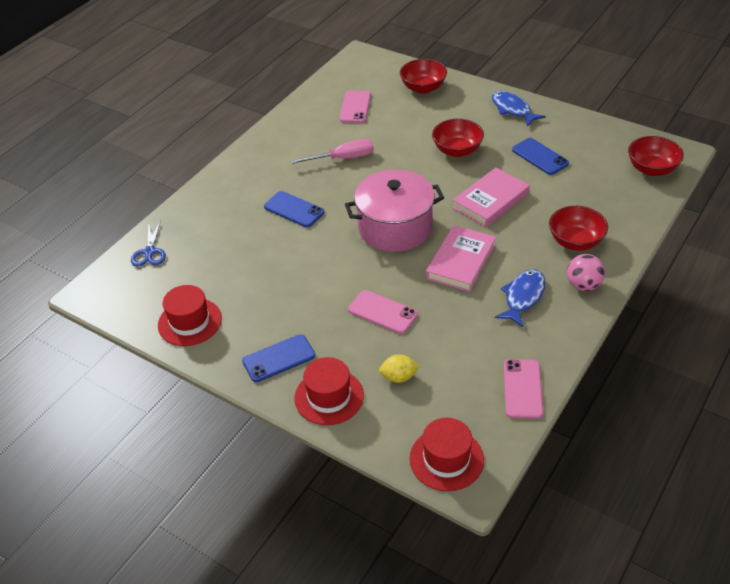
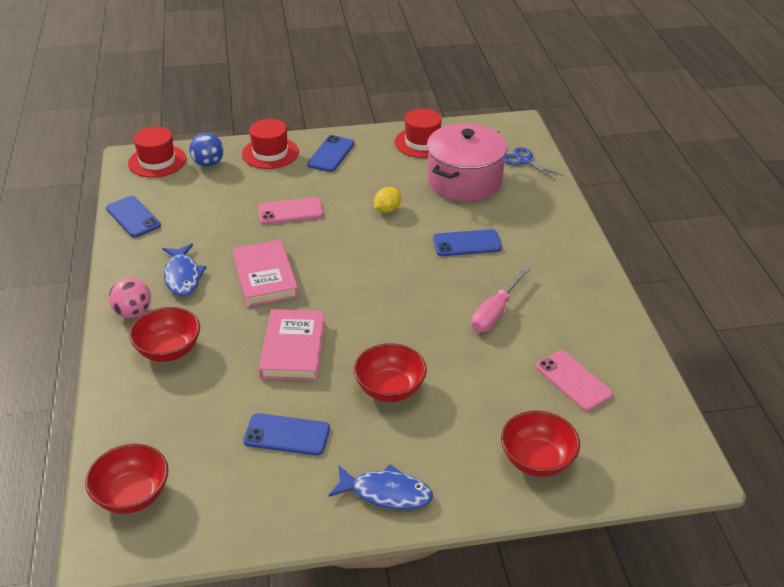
camera: 135 degrees right, 5 degrees down
(395, 228) = (357, 275): pink pot -> pink pot (465, 181)
(399, 377) = (233, 183): yellow lemon -> yellow lemon (387, 210)
(399, 420) = (208, 164): none -> blue ball
(522, 389) = (133, 217): pink phone -> blue phone

